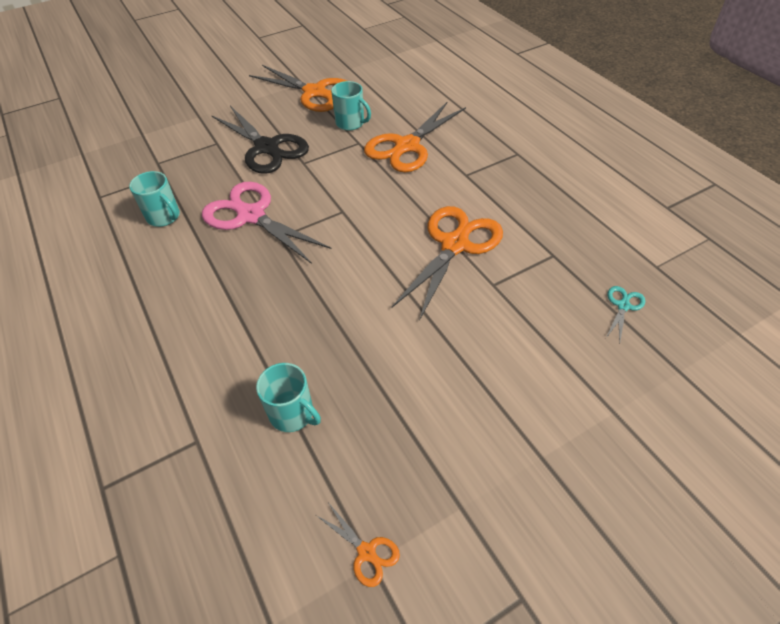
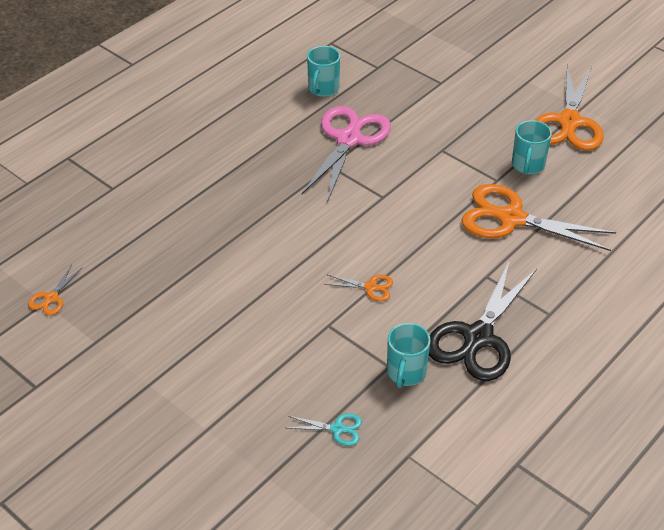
camera: 70 degrees right, 5 degrees down
(267, 148) = (451, 118): black scissors -> black scissors (478, 337)
(292, 414) = (148, 230): turquoise mug -> turquoise mug (406, 372)
(454, 245) = (370, 287): orange scissors -> orange scissors, size x0.43

